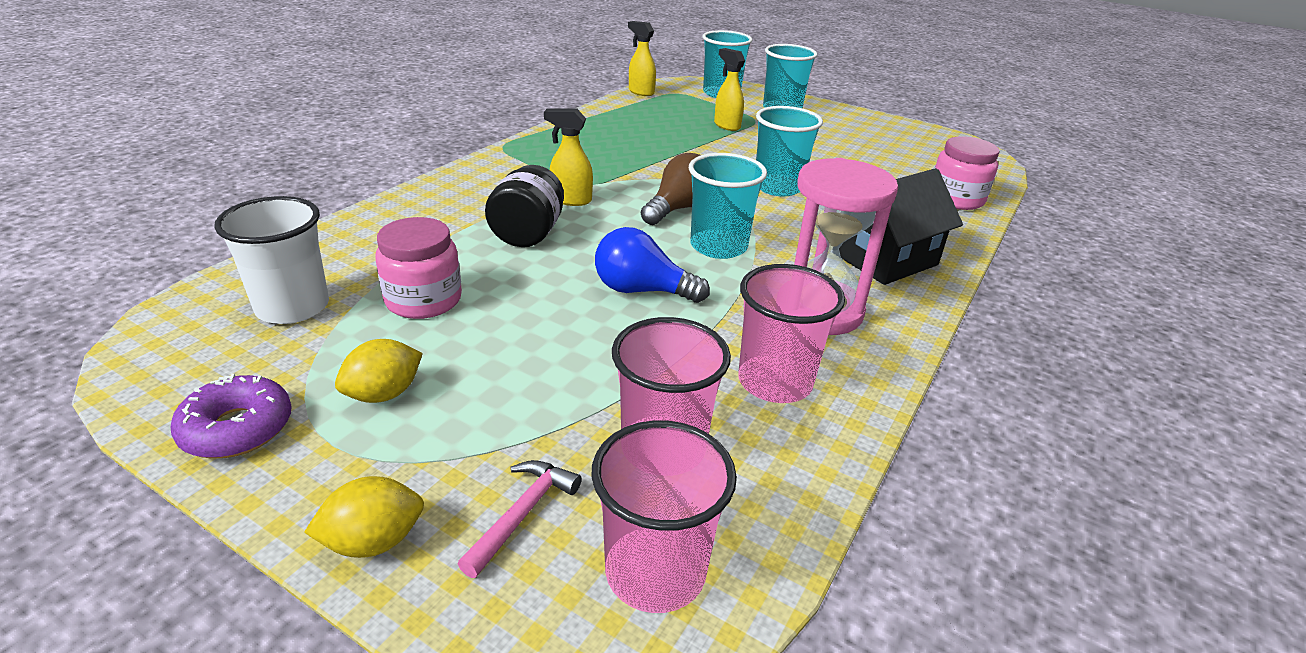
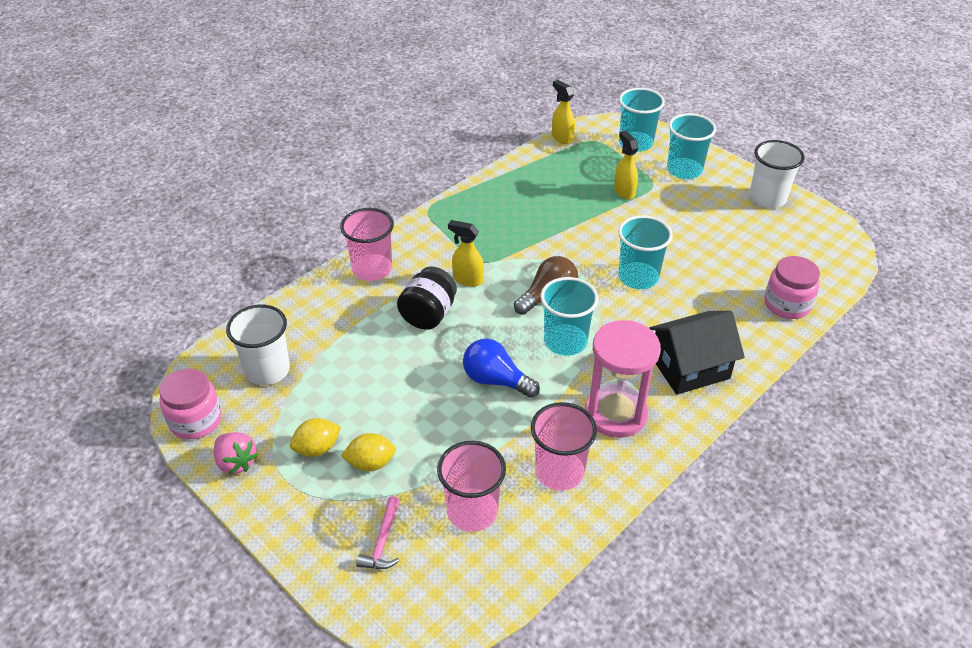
camera: 15 degrees right, 10 degrees up
(237, 428) = (236, 462): purple donut -> pink strawberry
(373, 541) = (304, 546): yellow lemon -> yellow lemon (370, 463)
(423, 300) = (348, 373): pink jar -> pink jar (195, 420)
(522, 513) = (383, 542): pink hammer -> pink hammer turned 150 degrees clockwise
(655, 572) = (445, 588): pink cup -> pink cup (372, 269)
(879, 125) = (767, 198): none -> white cup

